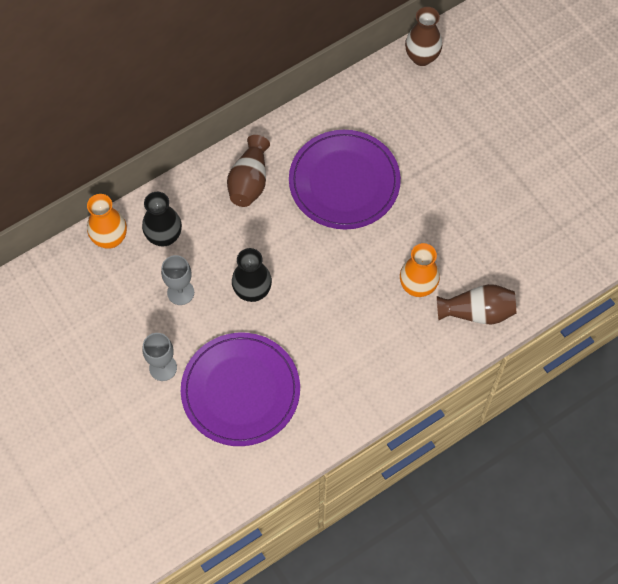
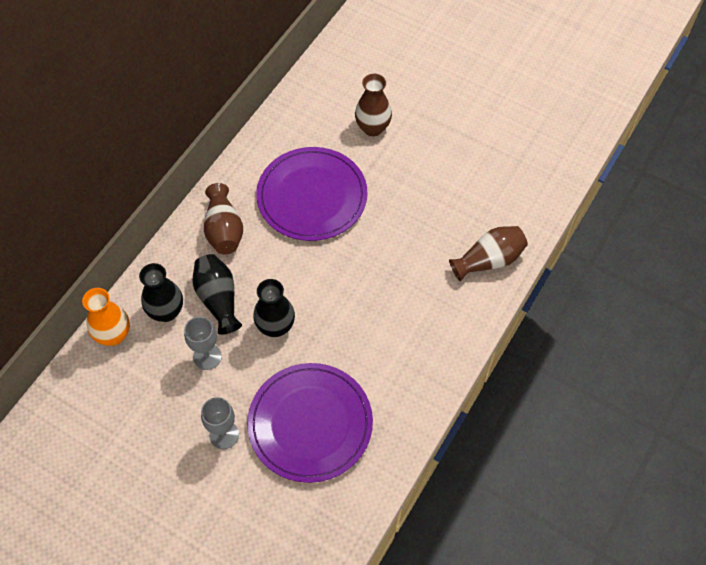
camera: 25 degrees left, 5 degrees down
(214, 244) = (218, 299): none -> black vase
(417, 286) = (425, 260): orange vase -> none
(421, 57) = (326, 67): brown vase -> brown vase (372, 128)

